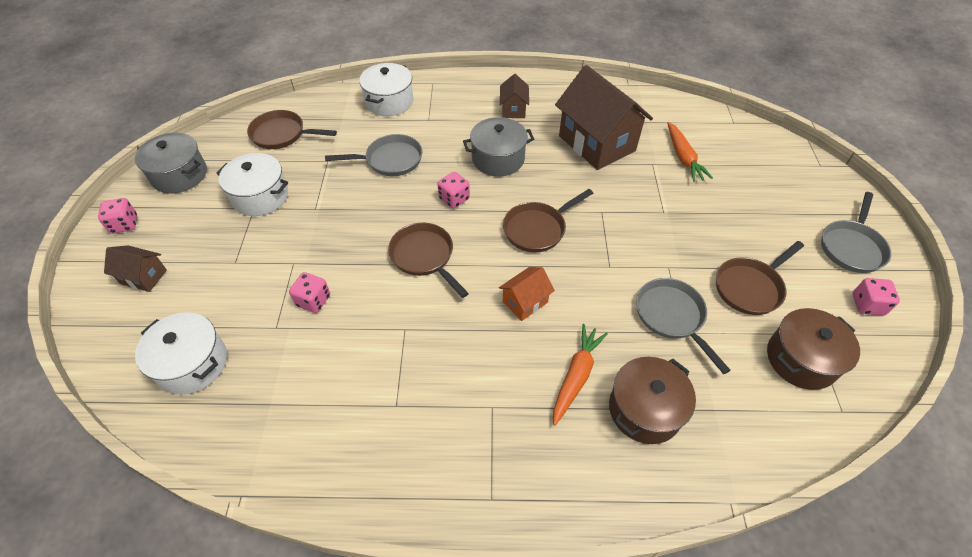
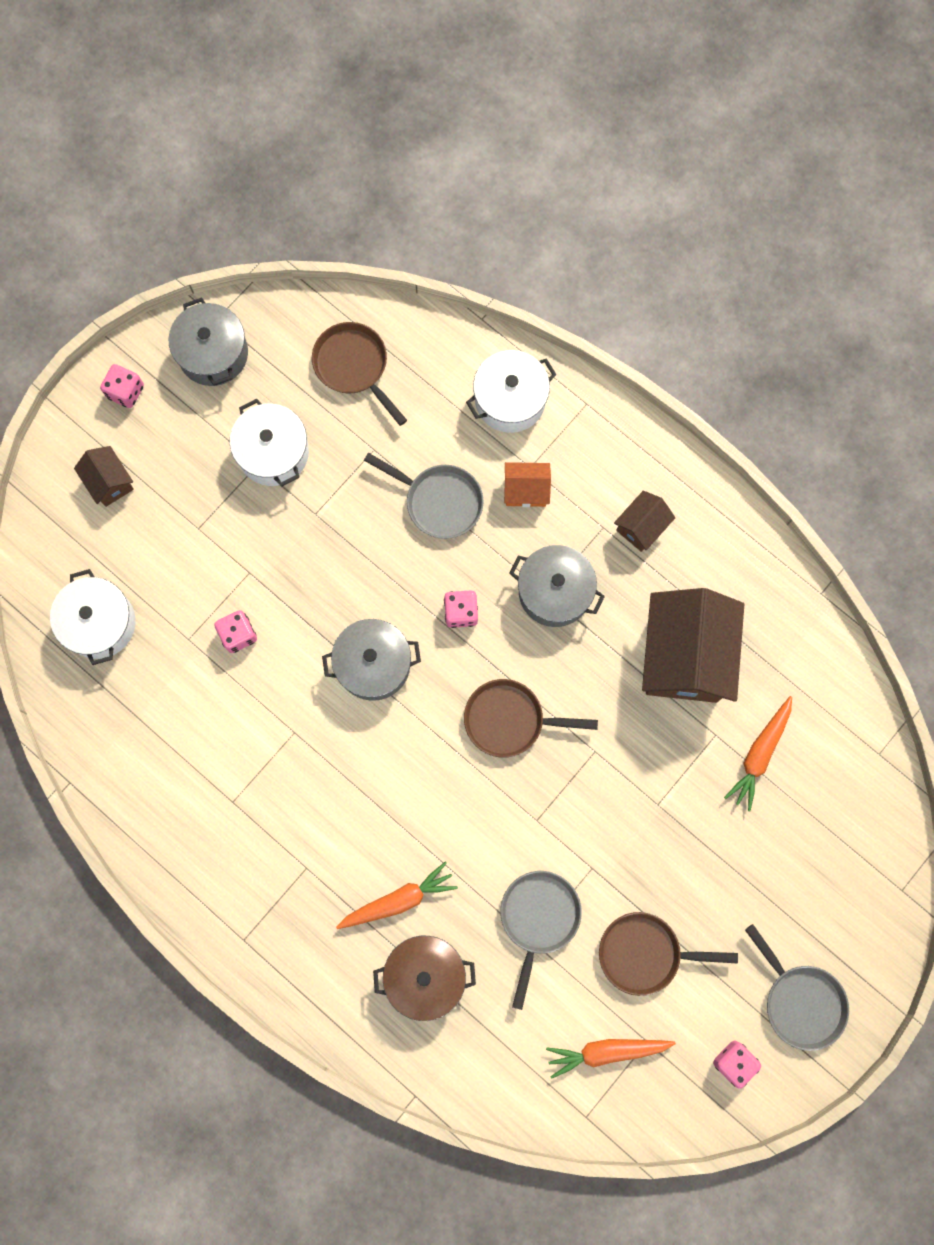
camera: 40 degrees right, 25 degrees up
(424, 256) = (373, 664): brown pan -> grey pot
(525, 302) = (422, 792): orange house -> orange house (526, 490)
(801, 359) = (606, 1051): brown pot -> orange carrot
(851, 247) = (800, 1001): grey pan -> grey pan turned 105 degrees counterclockwise

